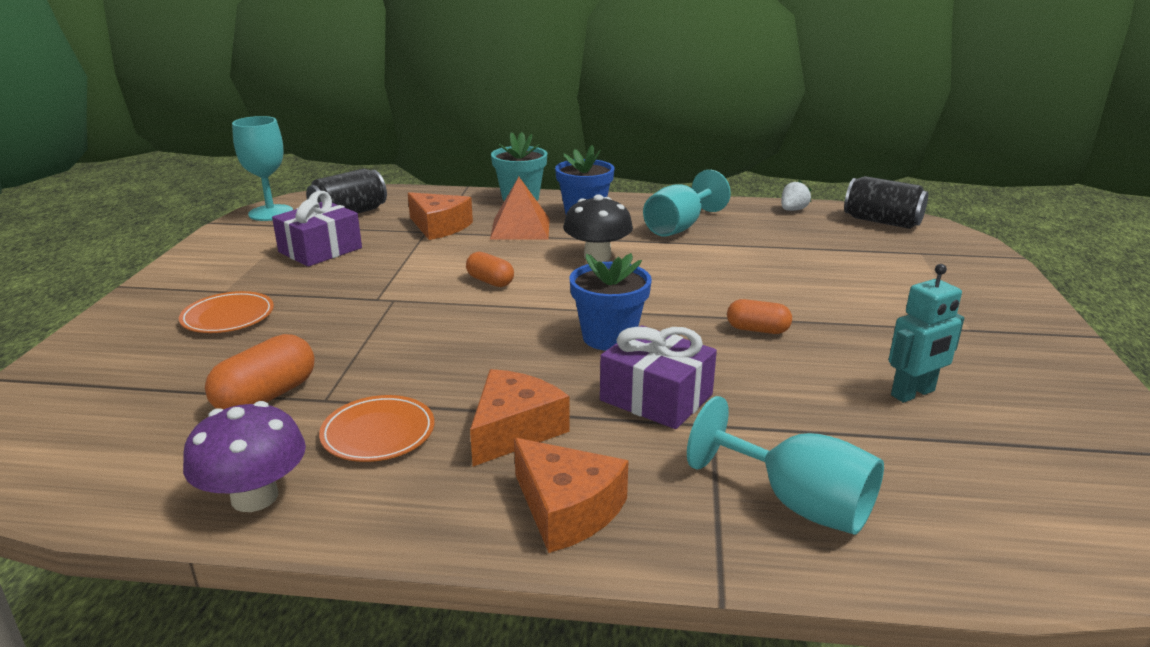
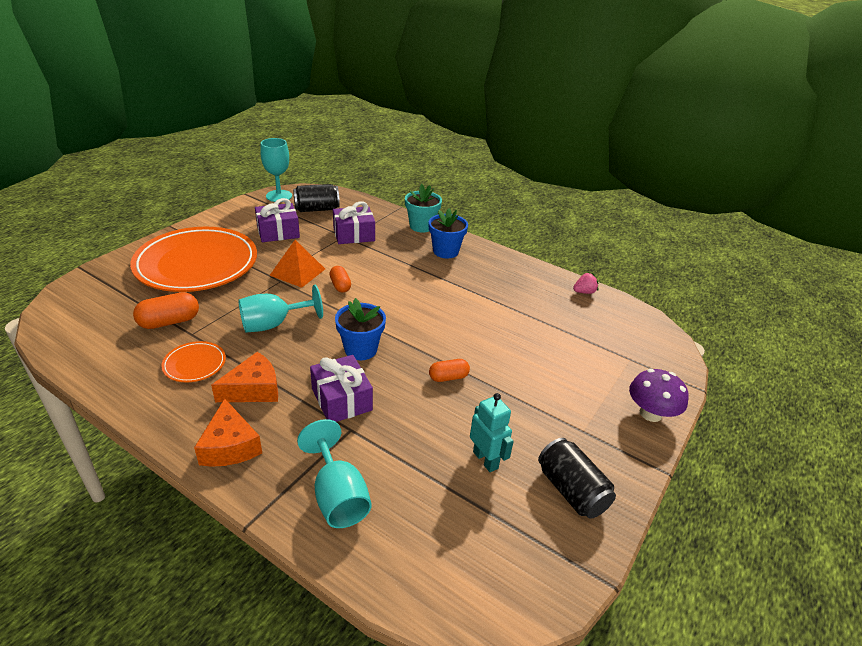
camera: 25 degrees right, 10 degrees up
(228, 317) = (197, 264): orange plate -> orange plate, size x2.42
(255, 497) = (116, 377): purple mushroom -> purple mushroom (650, 413)
(439, 227) = (354, 235): orange cheese -> purple gift
(520, 228) = (397, 251): orange pyramid -> orange pyramid (297, 272)
(597, 256) = (417, 288): black mushroom -> none
(679, 227) = (492, 281): turquoise goblet -> turquoise goblet (273, 324)
(757, 330) = (448, 377): orange capsule -> orange capsule turned 60 degrees counterclockwise
(793, 210) = (584, 292): white strawberry -> pink strawberry
(882, 221) = (636, 323): black can -> black can (571, 490)
(913, 393) = (485, 460): turquoise robot -> turquoise robot turned 120 degrees counterclockwise

